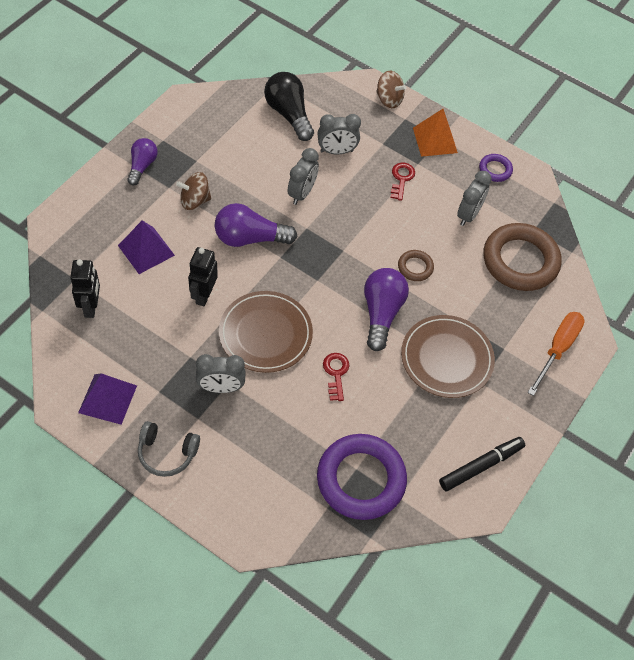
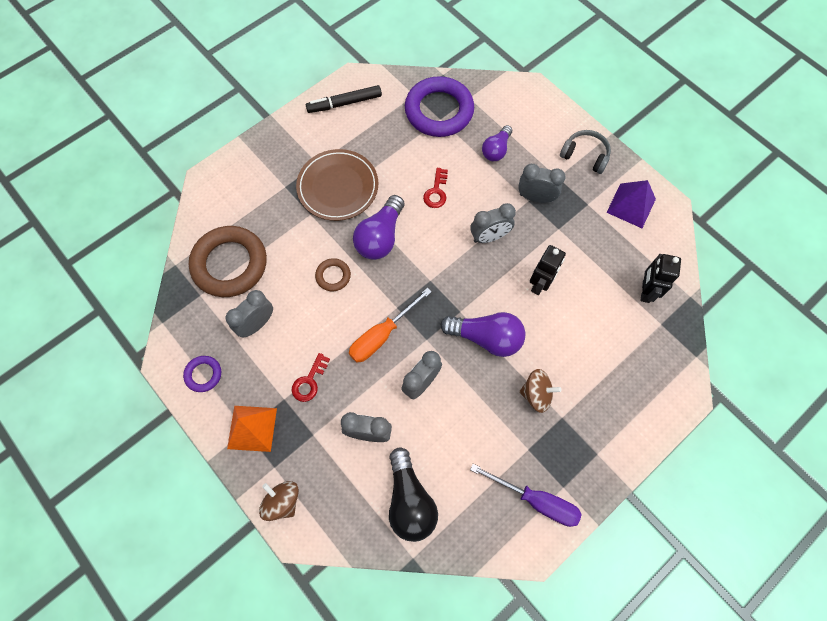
camera: 160 degrees left, 10 degrees up
(142, 166) = (589, 452): purple light bulb -> purple light bulb (496, 150)
(146, 250) = (591, 343): purple pyramid -> none
(185, 128) = (536, 500): none -> purple screwdriver
(265, 334) = (489, 237): brown plate -> grey clock
(557, 349) = (239, 177): orange screwdriver -> orange screwdriver (382, 335)

